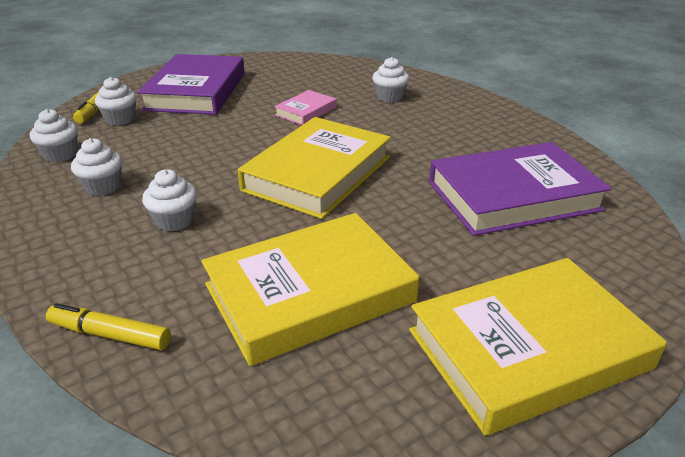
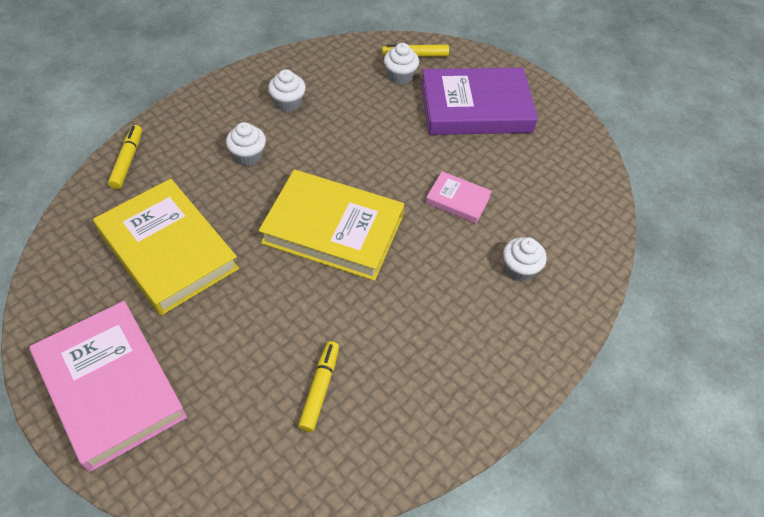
camera: 75 degrees right, 20 degrees up
(60, 155) = (330, 64): white cupcake -> none
(513, 196) = (320, 389): purple book -> yellow marker
(528, 349) = (110, 387): yellow book -> pink book

